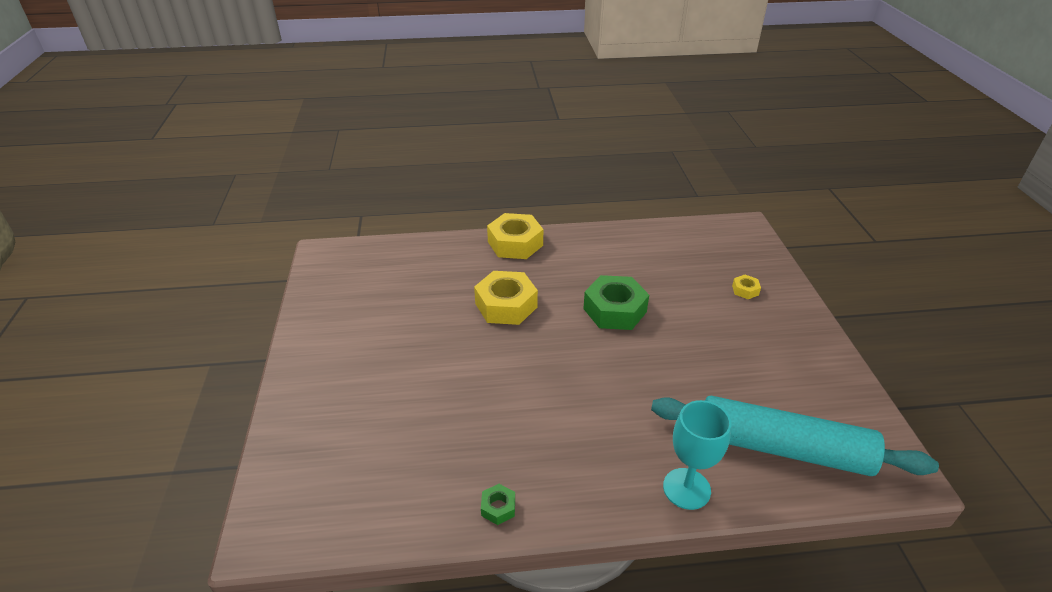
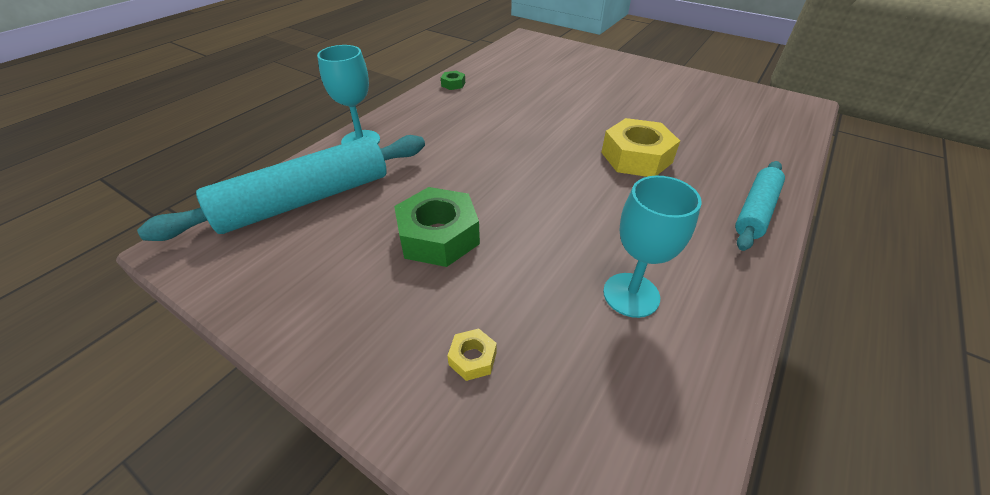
camera: 130 degrees right, 5 degrees up
(515, 243) = (755, 211): yellow nut -> turquoise rolling pin
(614, 310) = (562, 214): green nut -> green nut (438, 236)
(642, 262) = (631, 295): none -> turquoise goblet

